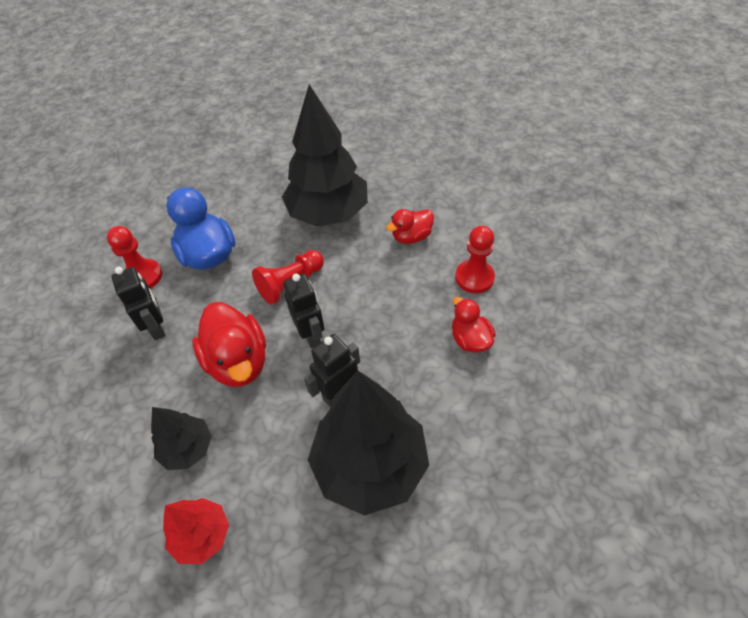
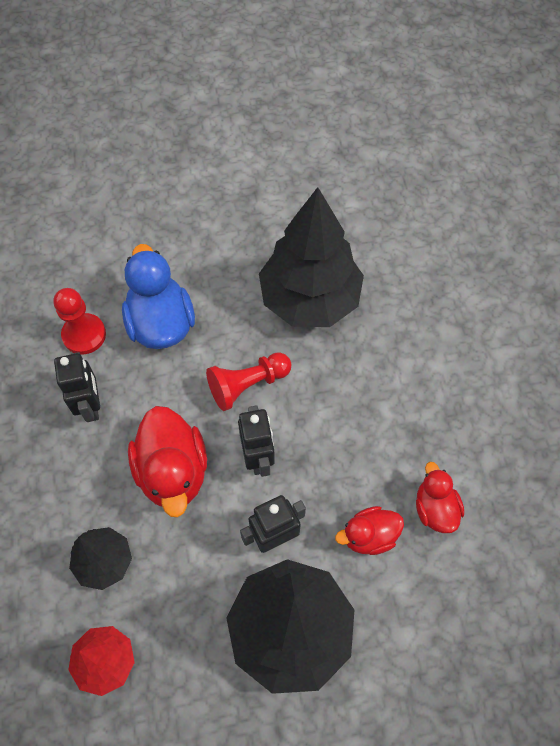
camera: 10 degrees right, 10 degrees up
(411, 237) = (401, 355): red duck -> red duck (369, 536)
(474, 278) = (461, 430): red pawn -> none

